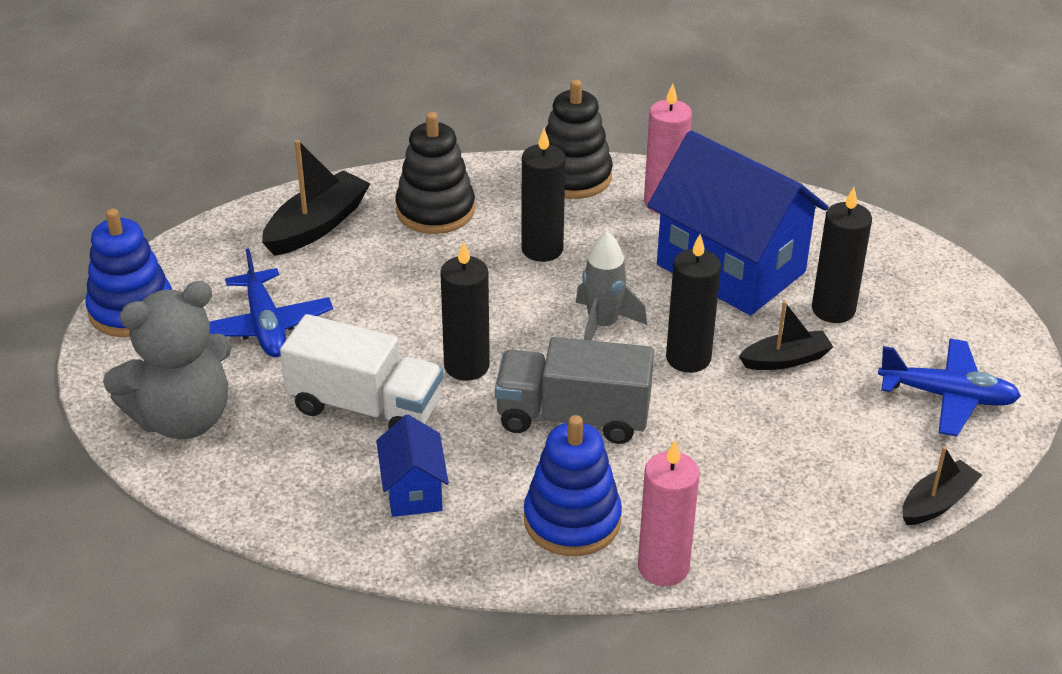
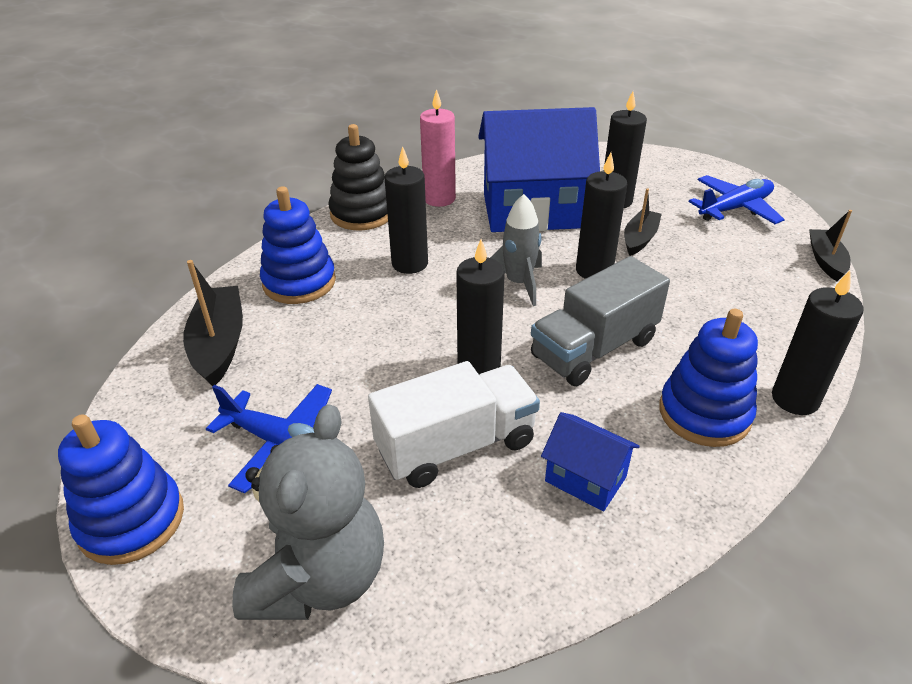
camera: 45 degrees left, 0 degrees up
(435, 210) = (299, 282): black stacking toy -> blue stacking toy
(663, 567) = (795, 399): pink candle -> black candle

